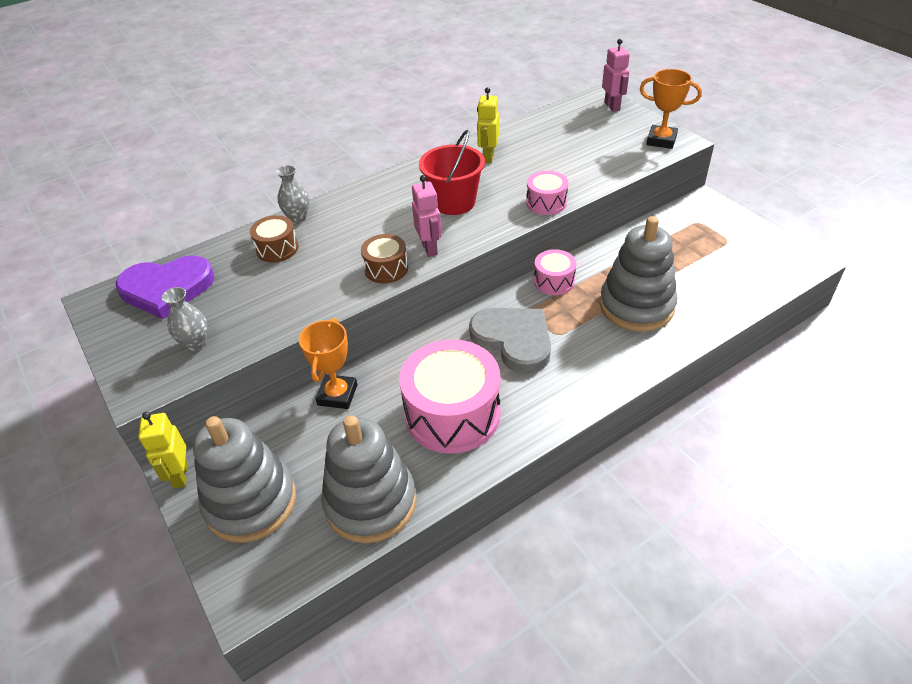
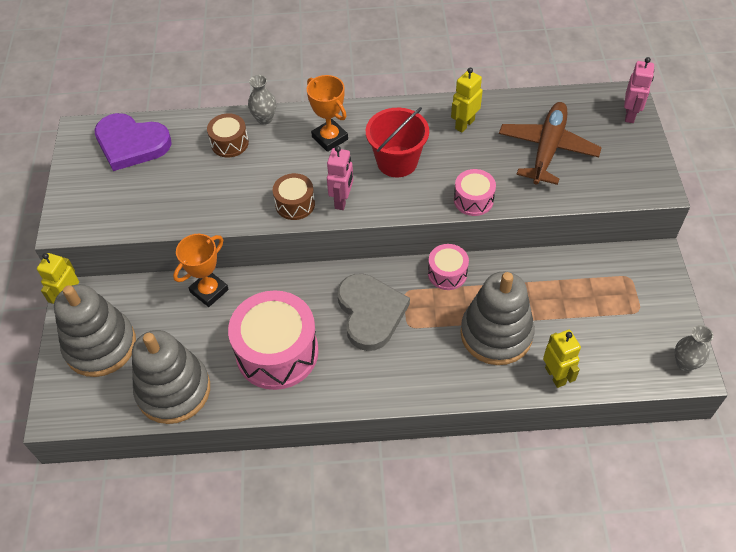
camera: 30 degrees right, 10 degrees up
(195, 343) = (121, 205): grey vase -> grey vase (685, 363)
(572, 148) = (547, 149): none -> brown plane
(661, 140) = (640, 179): orange trophy -> orange trophy (330, 138)
(712, 313) = (555, 376): none -> yellow robot

